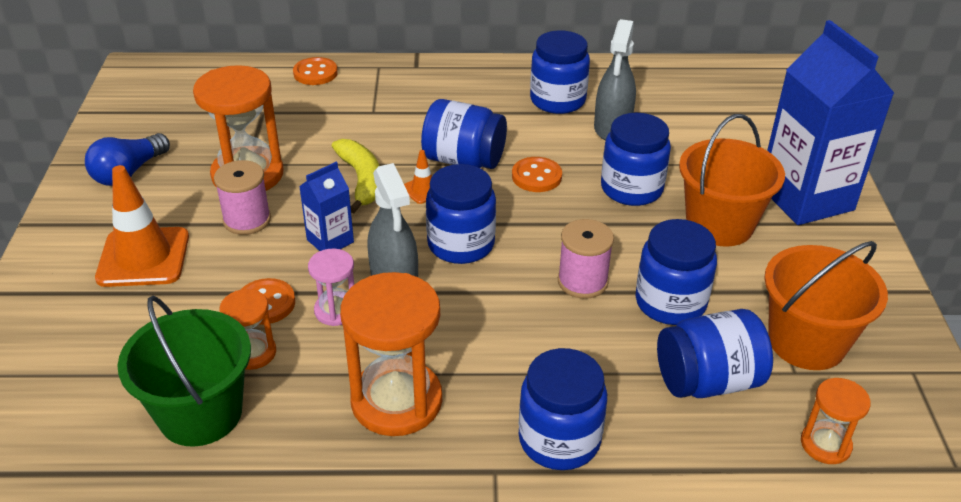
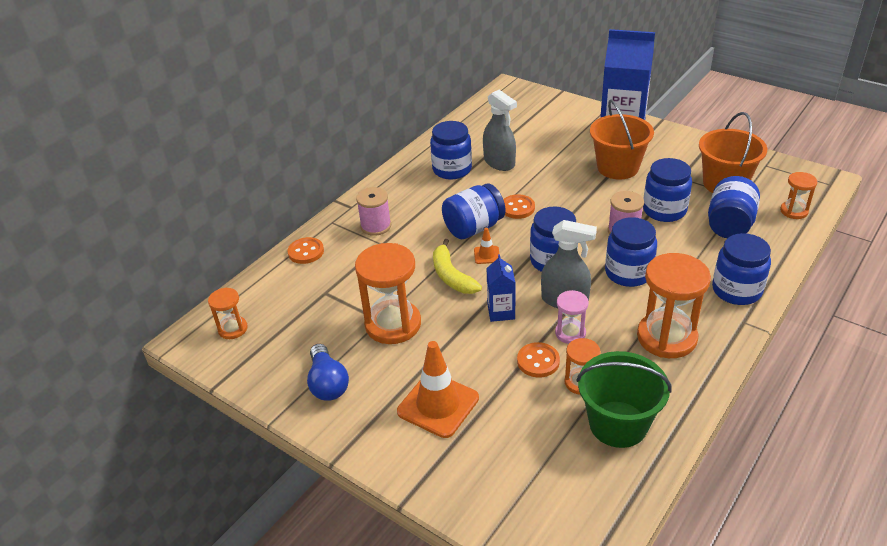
camera: 50 degrees left, 0 degrees up
(166, 85) = (233, 329): none -> orange hourglass
(247, 220) = (444, 341): pink spool -> pink spool (376, 226)
(361, 180) = (451, 276): yellow banana -> yellow banana turned 135 degrees counterclockwise
(631, 189) = (561, 181): blue jar -> blue jar (628, 273)

